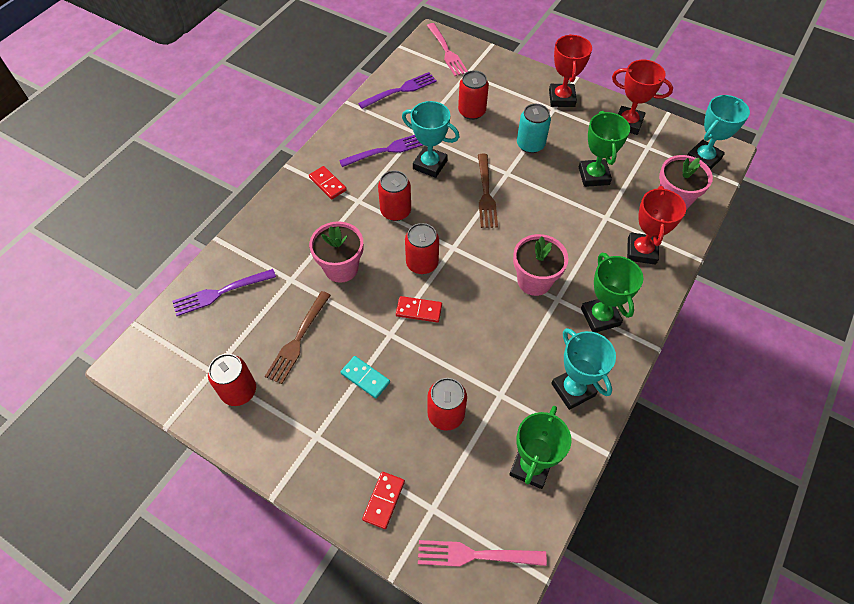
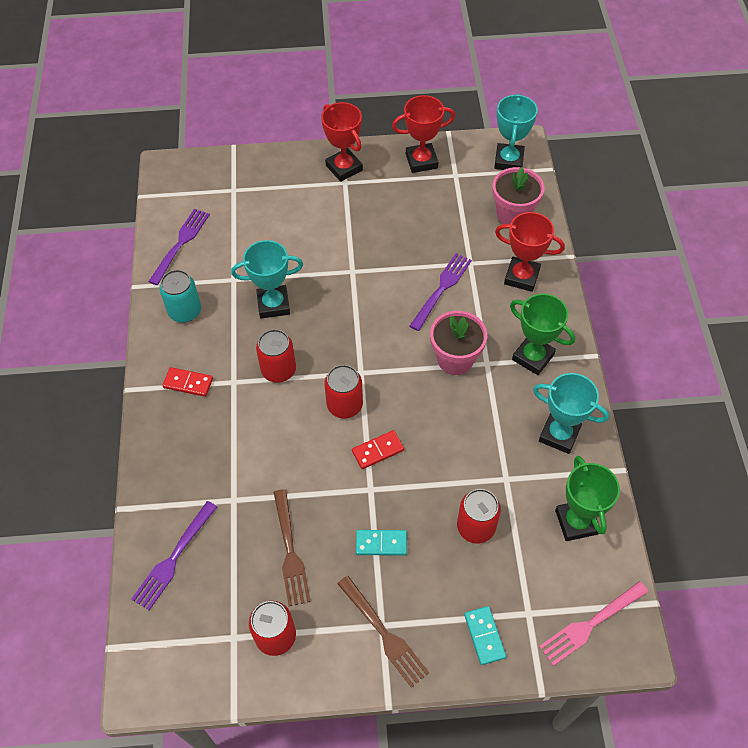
camera: 35 degrees left, 0 degrees up
(341, 268) = (273, 457): pink flower pot -> none
(383, 500) = (484, 636): red domino -> turquoise domino
(387, 150) = (219, 314): purple fork -> purple fork (441, 289)
(446, 51) = (194, 177): pink fork -> none
(472, 111) = (270, 227): red can -> none
(486, 193) = (349, 302): brown fork -> brown fork (383, 633)
(530, 144) = (351, 230): turquoise can -> turquoise can (185, 311)
(593, 176) = (430, 229): green trophy -> none
(641, 251) = (521, 277): red trophy -> red trophy turned 45 degrees counterclockwise

